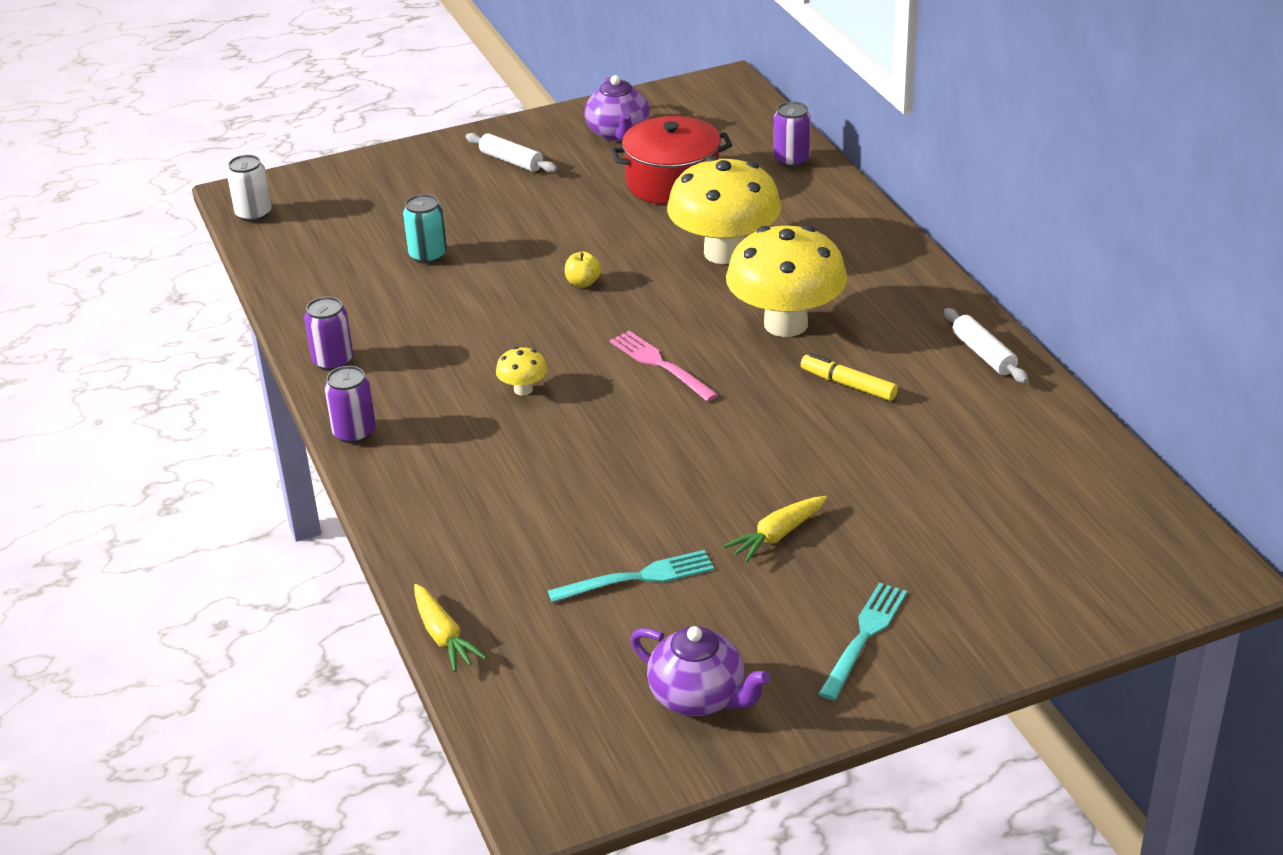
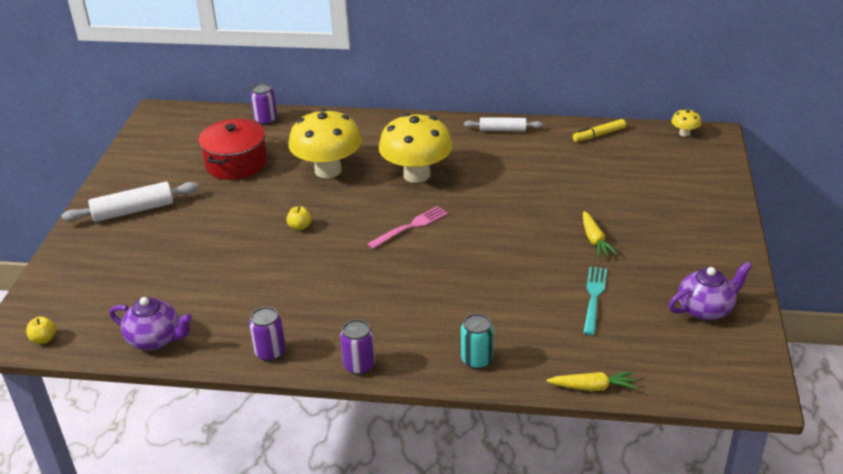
camera: 60 degrees left, 0 degrees up
(254, 214) = (44, 339): white can -> yellow apple
(428, 255) = (197, 276): turquoise can -> turquoise can (477, 360)
(511, 161) = (133, 211): white rolling pin -> white rolling pin, size x1.56
(523, 389) = (383, 283): yellow mushroom -> yellow mushroom (684, 133)
(618, 133) = (158, 163): purple teapot -> purple teapot (155, 339)
(660, 365) = (410, 227): pink fork -> pink fork turned 150 degrees clockwise
(848, 384) = (489, 175): yellow marker -> yellow marker (599, 135)
(864, 637) = (693, 242): turquoise fork -> none

